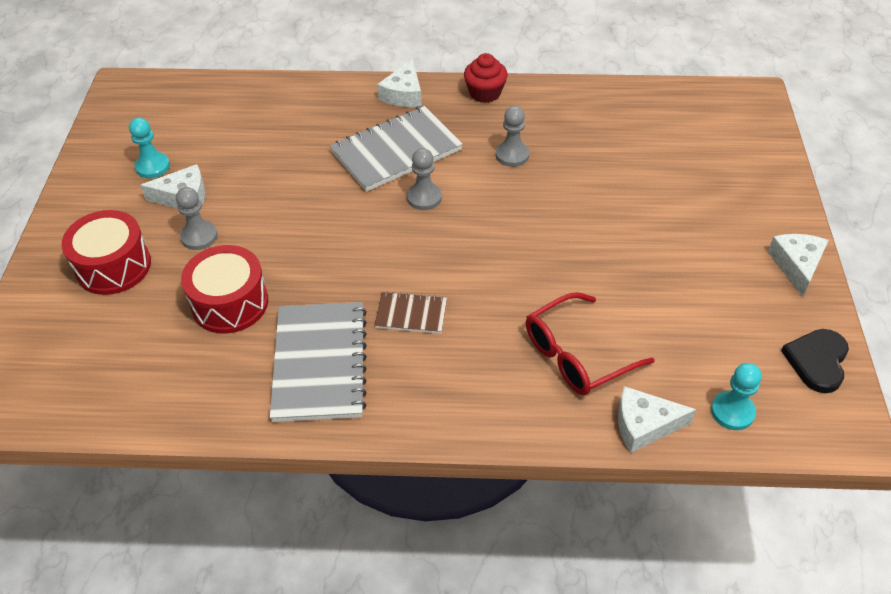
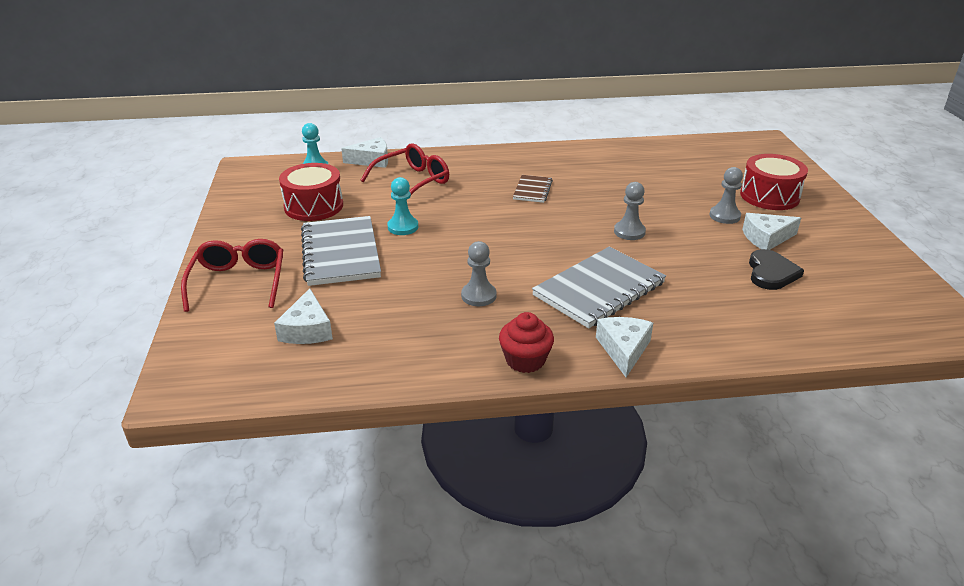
camera: 170 degrees right, 15 degrees down
(153, 166) = (822, 257): turquoise pawn -> turquoise pawn (403, 227)
(230, 303) = (664, 186): red drum -> red drum (314, 206)
(319, 363) = (582, 167): grey notebook -> grey notebook (341, 253)
(411, 314) = (532, 190): brown notebook -> brown notebook turned 75 degrees counterclockwise
(424, 197) = (553, 255): grey pawn -> grey pawn (629, 232)
(753, 194) = (238, 282): none -> red glasses
(796, 265) = (229, 236): white cheese -> white cheese (307, 329)
(817, 361) = (246, 190): black heart -> black heart (771, 273)

